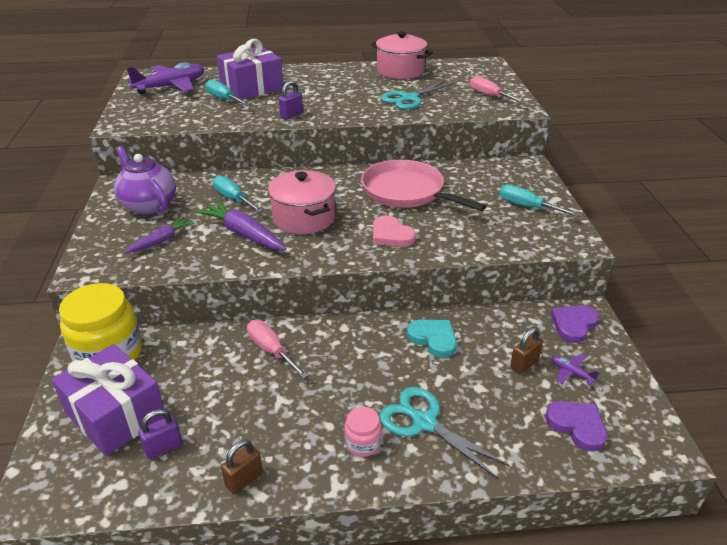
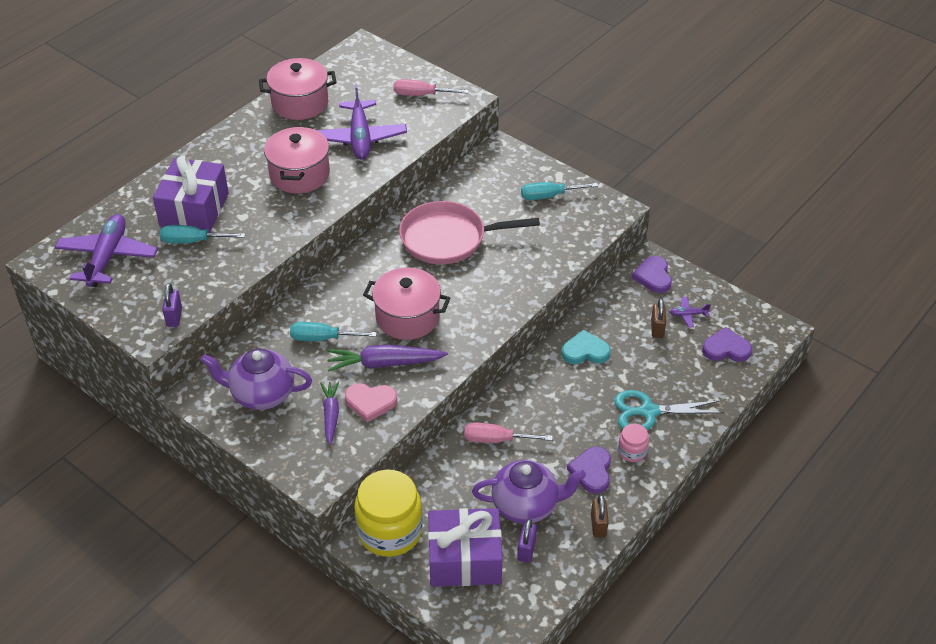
camera: 45 degrees left, 10 degrees up
(217, 414) = (526, 505): none -> purple teapot
(291, 115) = (290, 222): purple padlock -> purple padlock (174, 317)
(305, 431) = (591, 471): none -> purple heart
(339, 98) = (299, 174): none -> pink pot
(391, 235) = (491, 288): pink heart -> pink heart (370, 402)
(409, 98) = (360, 138): turquoise scissors -> purple plane

